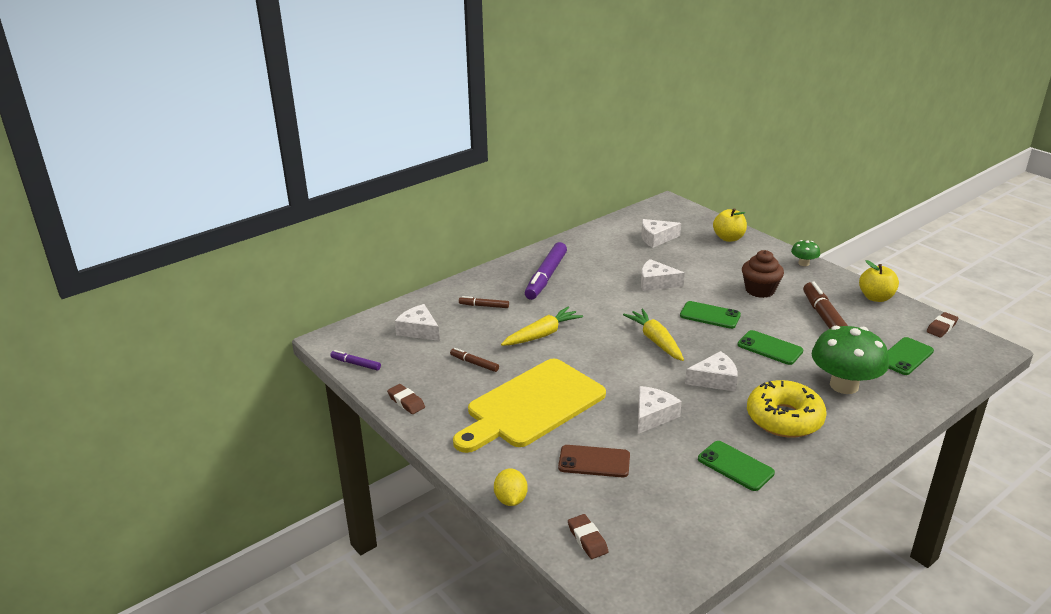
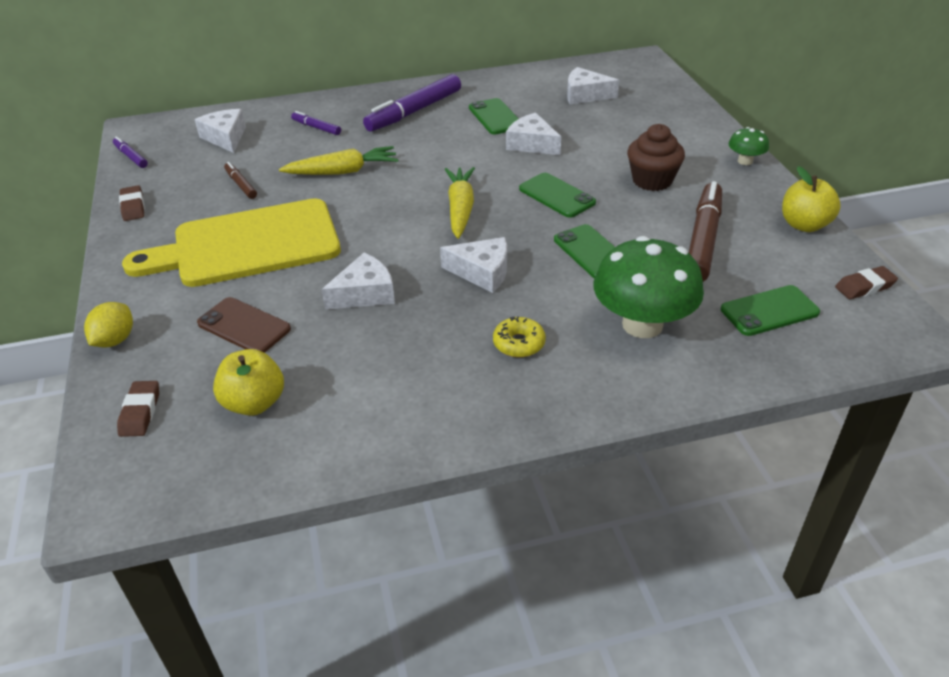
camera: 25 degrees right, 10 degrees up
(484, 306) = (316, 127): brown marker -> purple marker
(728, 238) = (676, 112): yellow apple -> yellow apple (254, 403)
(735, 466) = (396, 383): green phone -> green phone (495, 117)
(784, 418) = (519, 343): yellow donut -> yellow donut, size x0.49

